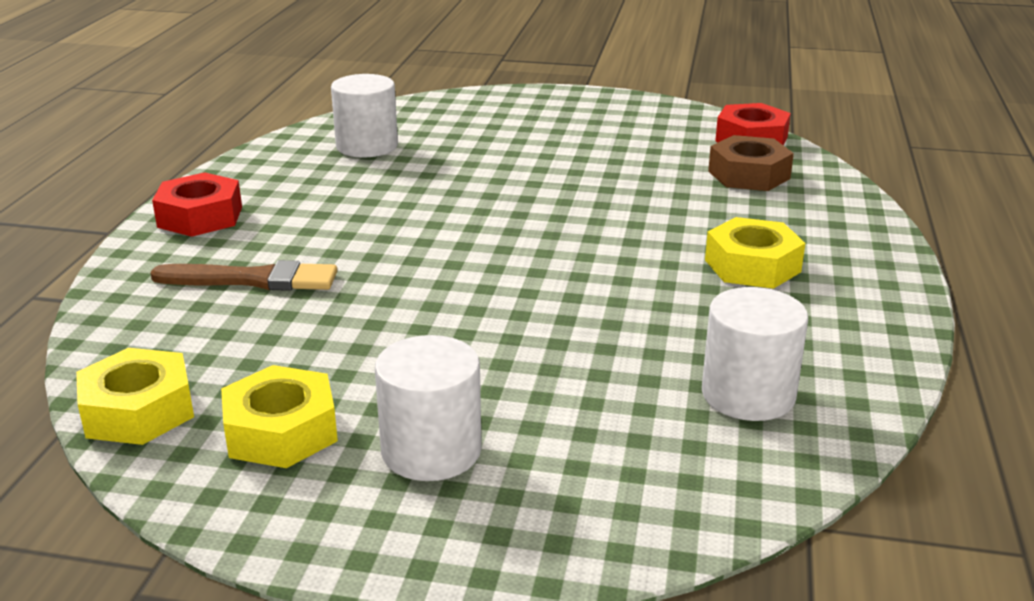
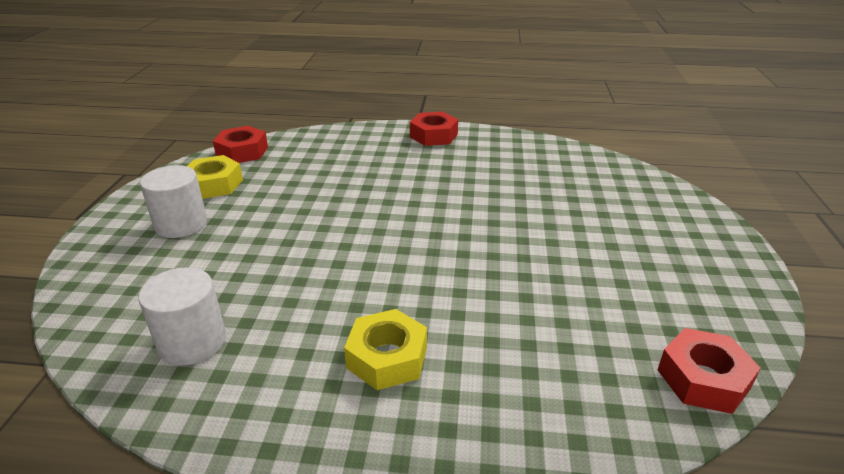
camera: 85 degrees right, 5 degrees up
(138, 410) = (242, 152): yellow nut -> red nut
(253, 279) = (361, 159): brown brush -> none
(367, 146) = (557, 169): white cylinder -> none
(749, 175) = (594, 369): brown nut -> none

